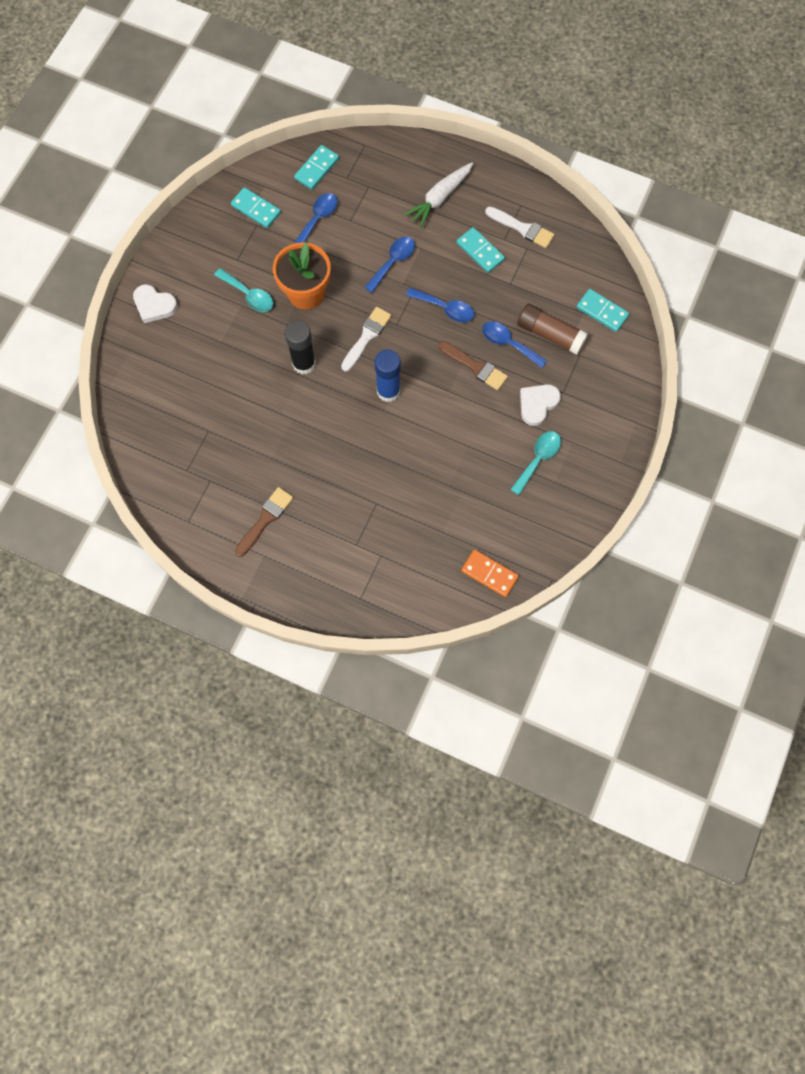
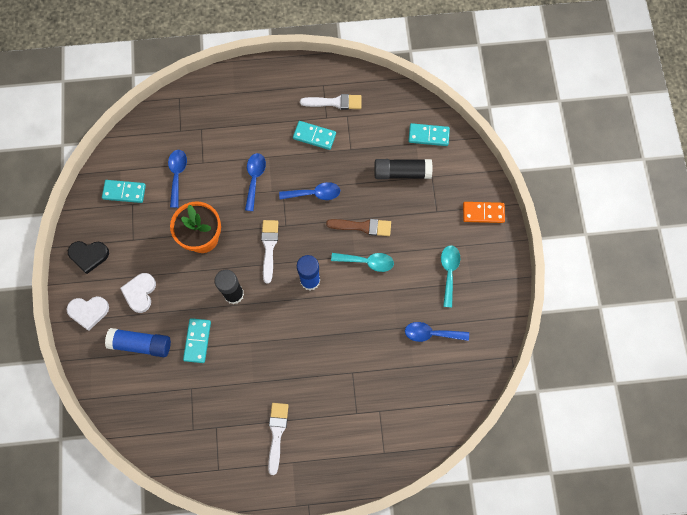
camera: 30 degrees left, 0 degrees up
(185, 363) = (141, 344): none -> blue glue stick
(186, 252) = (89, 255): none -> black heart
(249, 295) = (159, 263): turquoise spoon -> turquoise spoon (367, 262)
(265, 519) = (277, 433): brown brush -> white brush
(317, 169) = (153, 135): turquoise domino -> turquoise domino (197, 341)
(439, 198) = (260, 111): white carrot -> none
(489, 574) = (465, 379): orange domino -> orange domino (483, 213)
(508, 343) = (376, 196): blue spoon -> blue spoon (431, 333)
(537, 404) = (424, 230): white heart -> white heart (140, 293)
(550, 334) = (402, 172): brown glue stick -> black glue stick

